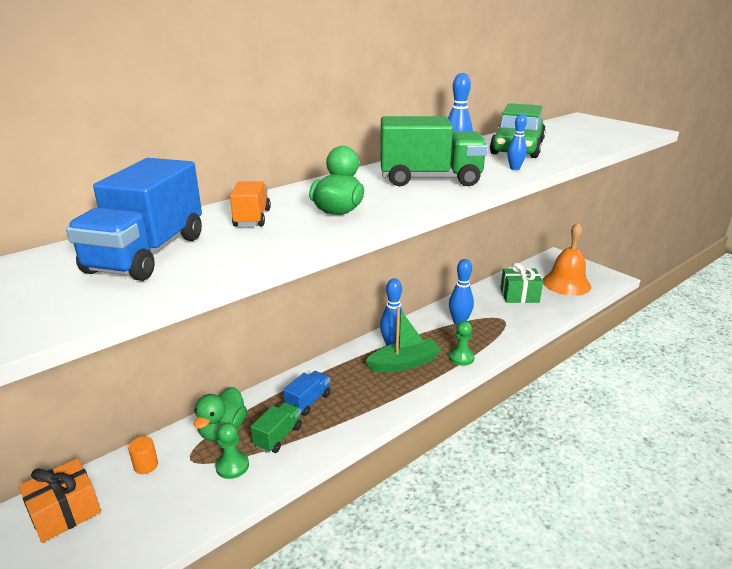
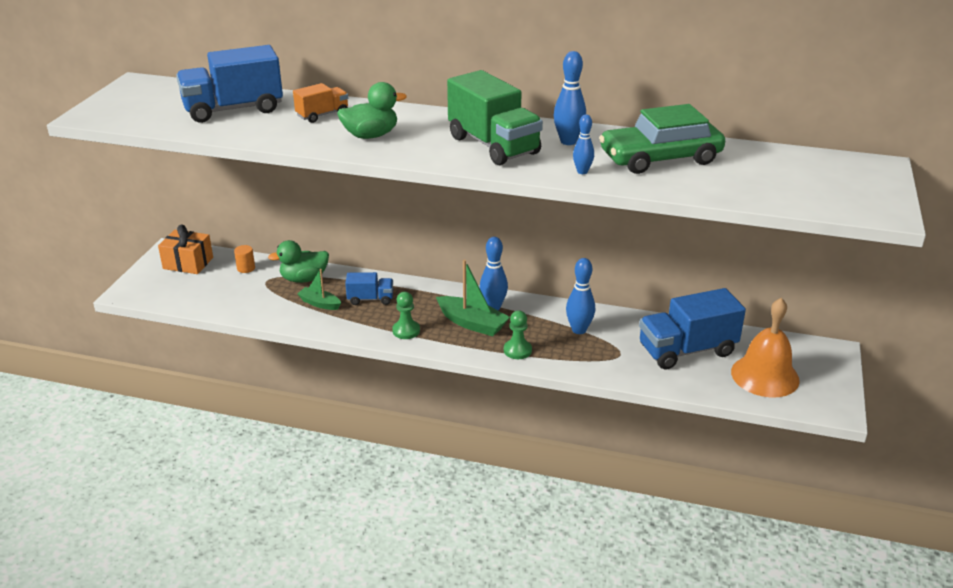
camera: 55 degrees right, 5 degrees up
(232, 466) = (274, 299): green pawn -> green pawn (406, 331)
(278, 436) = (320, 303): green truck -> green boat
(519, 295) = (687, 350): green gift -> blue truck

